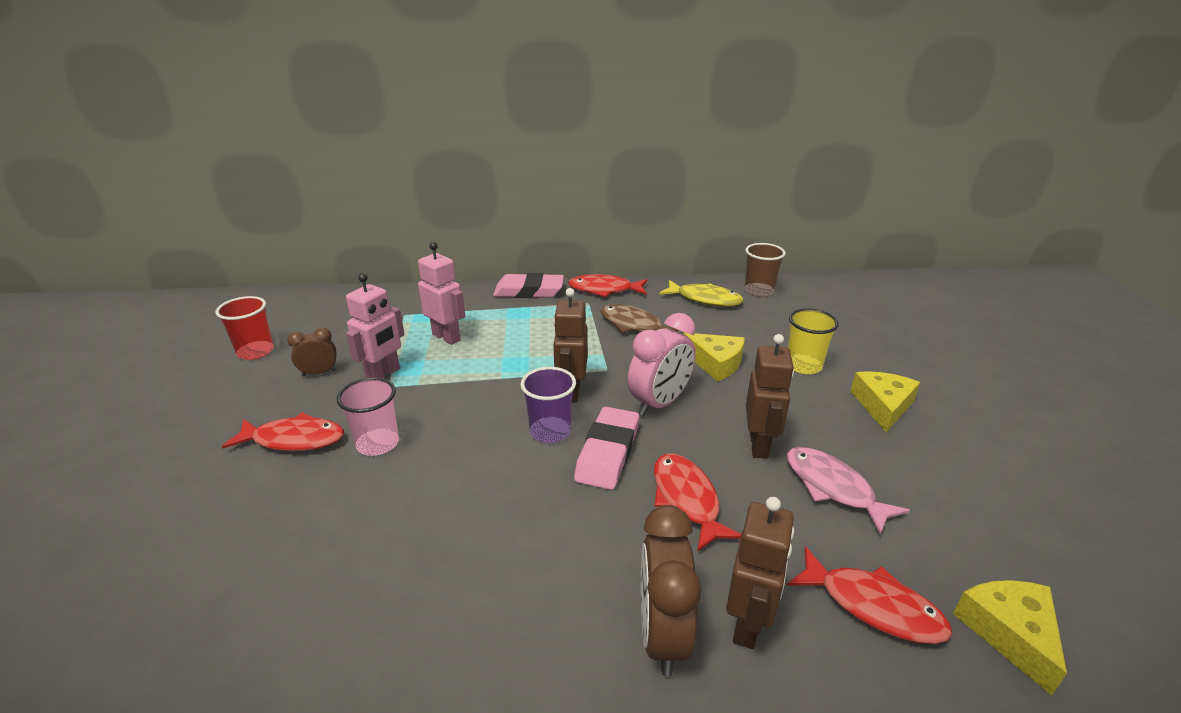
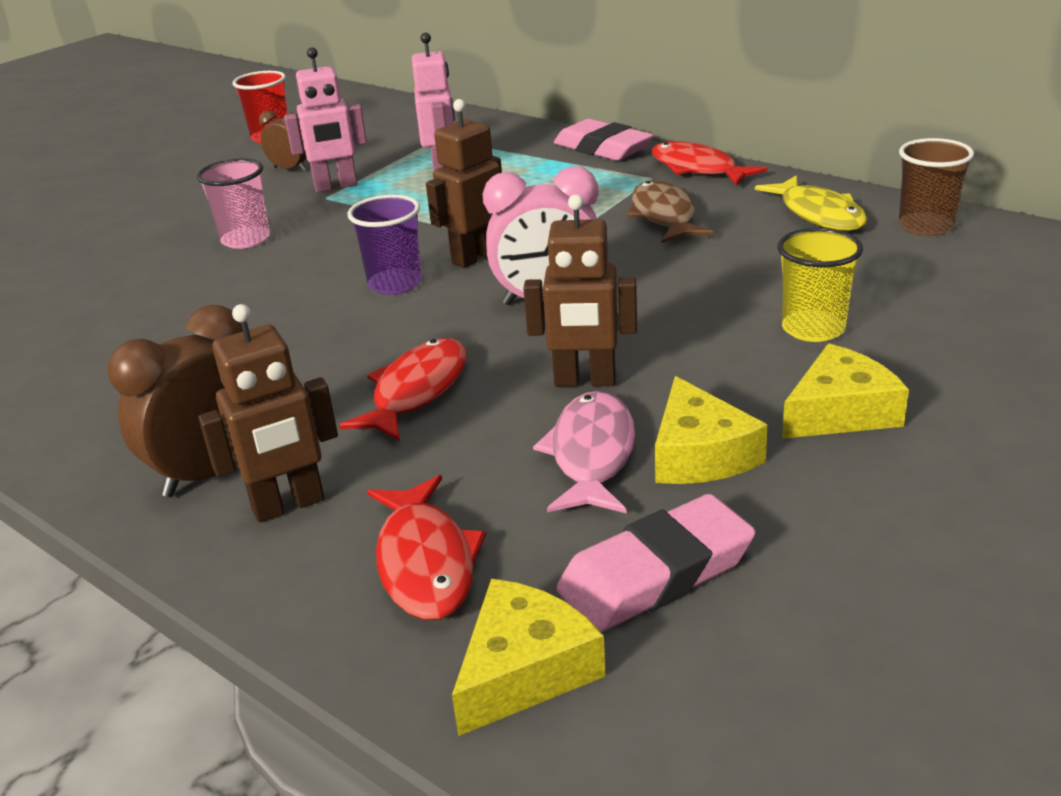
camera: 45 degrees right, 0 degrees up
(294, 439) = (196, 214): red fish -> none
(607, 452) = (415, 322): pink eraser -> pink eraser (656, 573)
(715, 363) = (693, 286): yellow cheese -> yellow cheese (699, 454)
(759, 445) = (585, 381): brown robot -> brown robot turned 45 degrees clockwise

